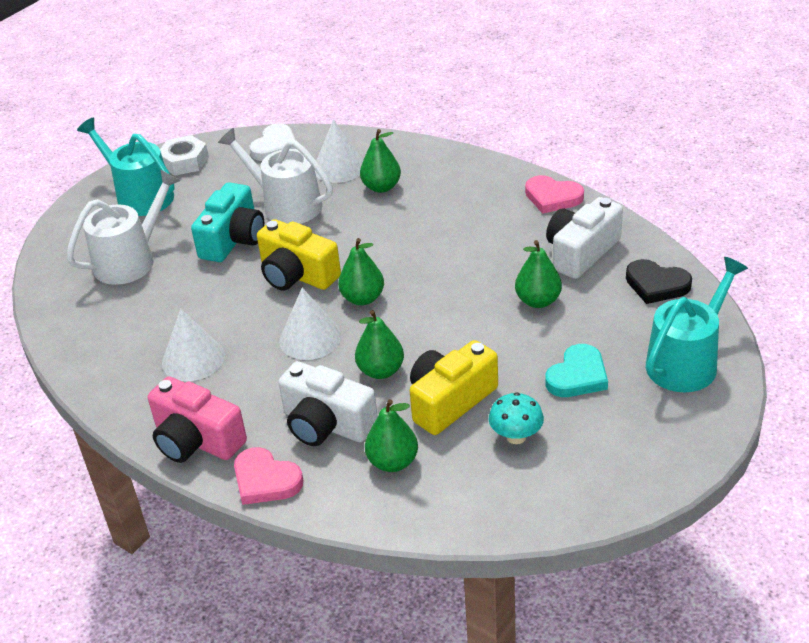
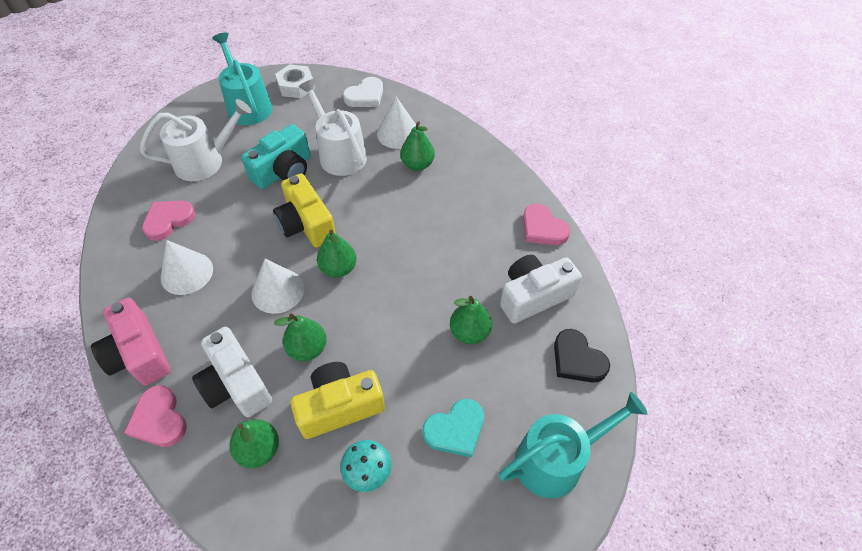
camera: 20 degrees right, 15 degrees up
(132, 324) = (168, 220): none -> pink heart

